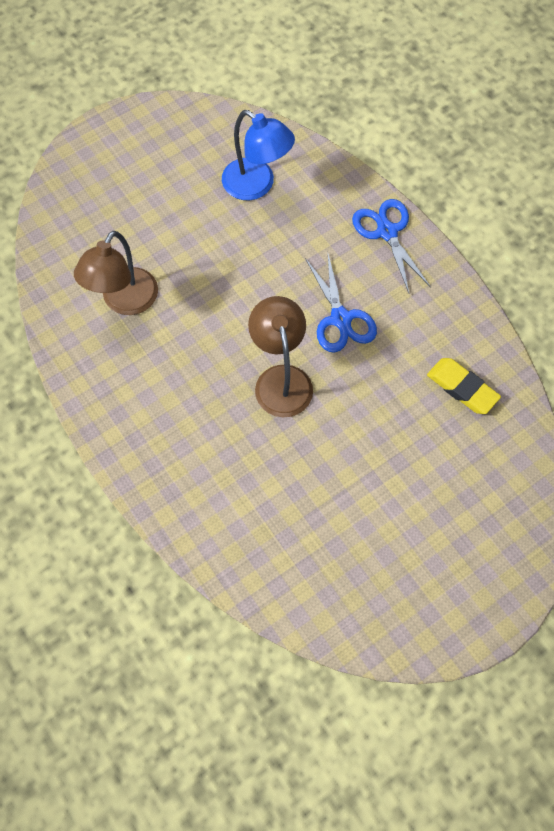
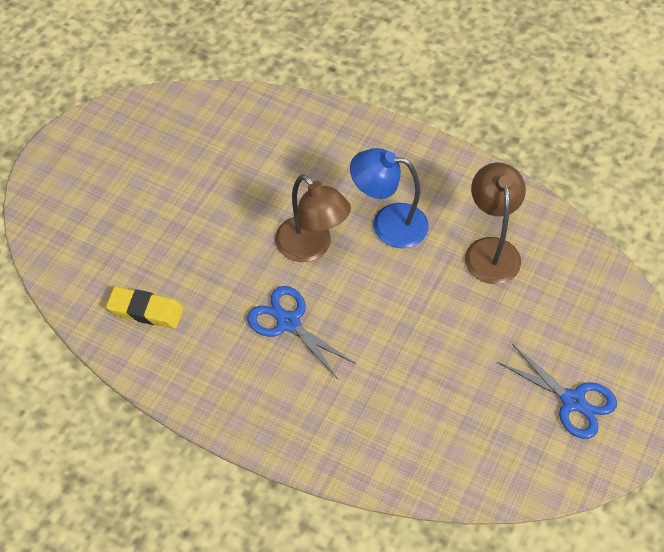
camera: 150 degrees right, 10 degrees down
(257, 185) = (452, 420): blue lamp -> blue lamp (388, 224)
(387, 232) = (290, 432): blue scissors -> blue scissors (573, 401)

